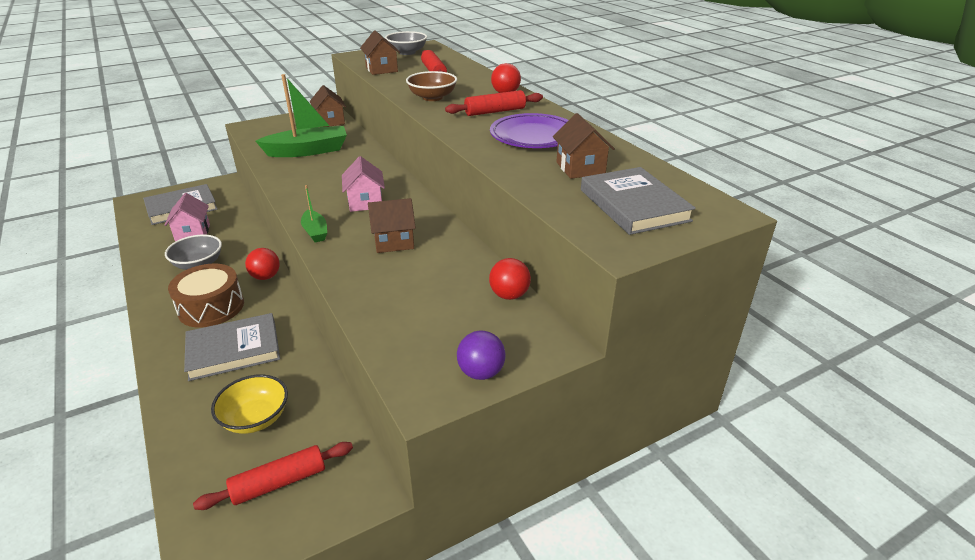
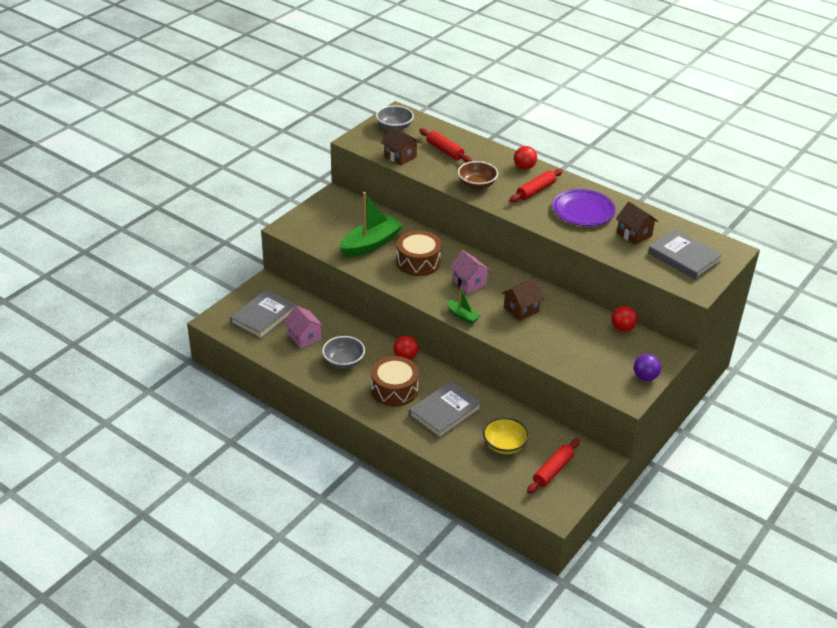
camera: 25 degrees left, 5 degrees up
(330, 121) = (350, 206): brown house -> none
(335, 173) = (418, 262): none -> brown drum

